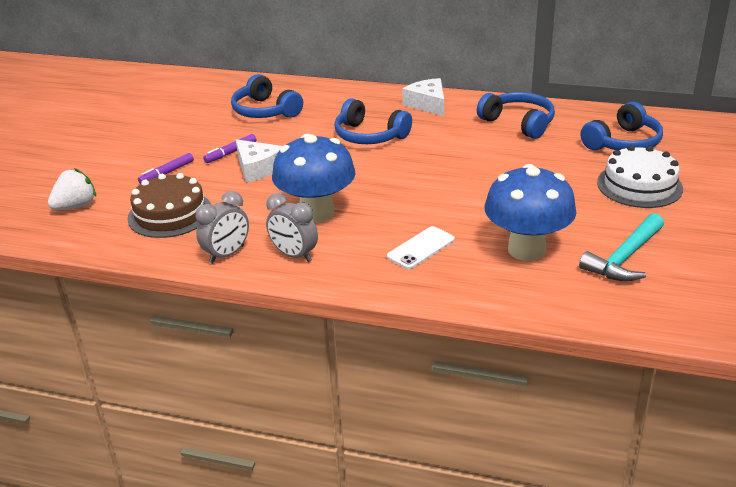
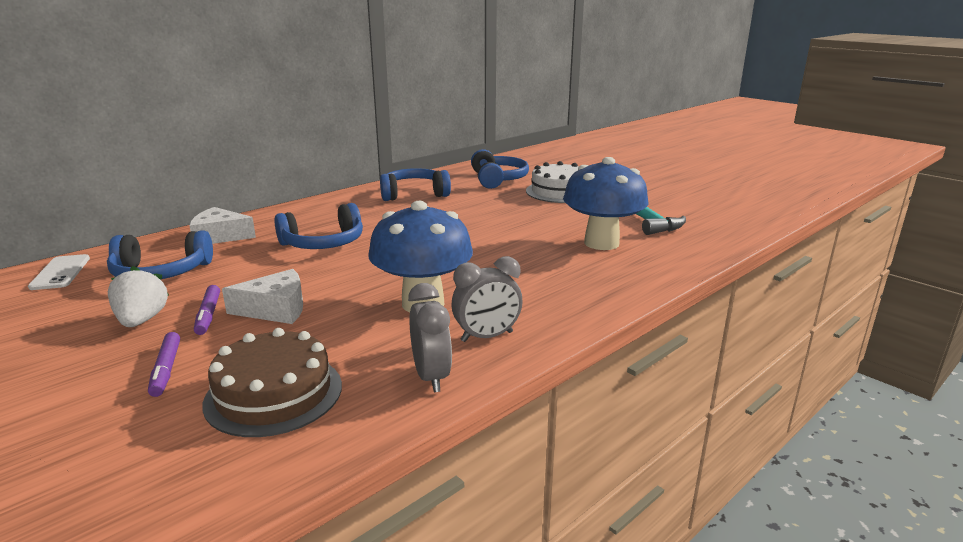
camera: 60 degrees left, 10 degrees down
(76, 206) = (98, 479): white strawberry -> white strawberry (142, 320)
(421, 248) = (551, 277): white phone -> white phone (61, 272)
(428, 104) = (318, 209): white cheese -> white cheese (220, 236)

